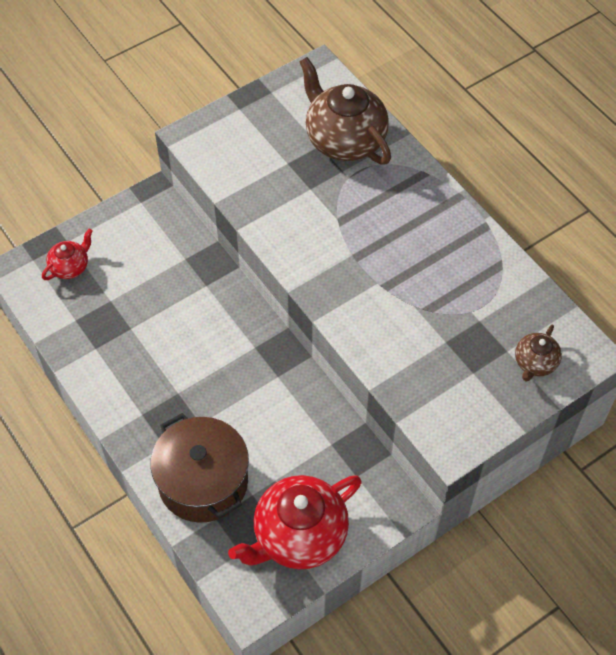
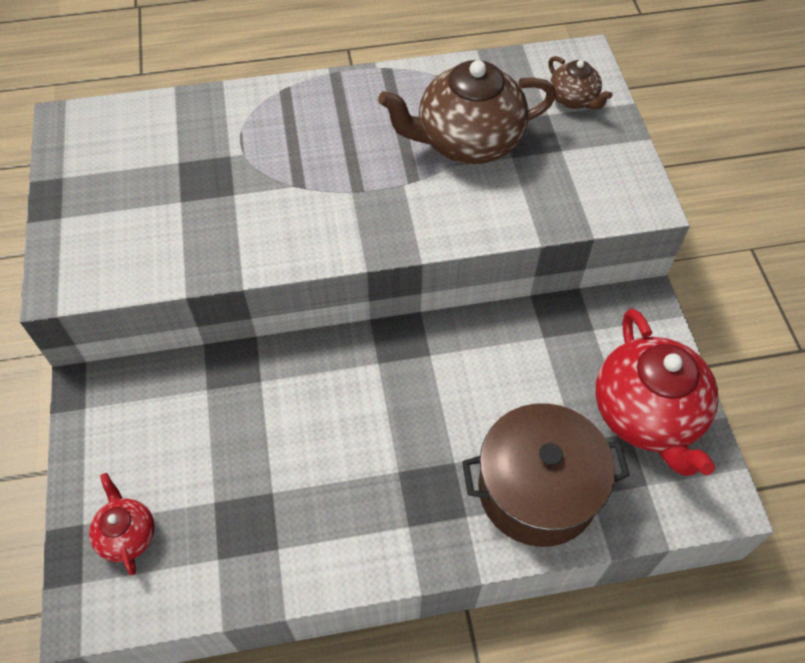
camera: 65 degrees left, 0 degrees up
(344, 139) = (188, 137): brown teapot -> brown teapot (467, 141)

